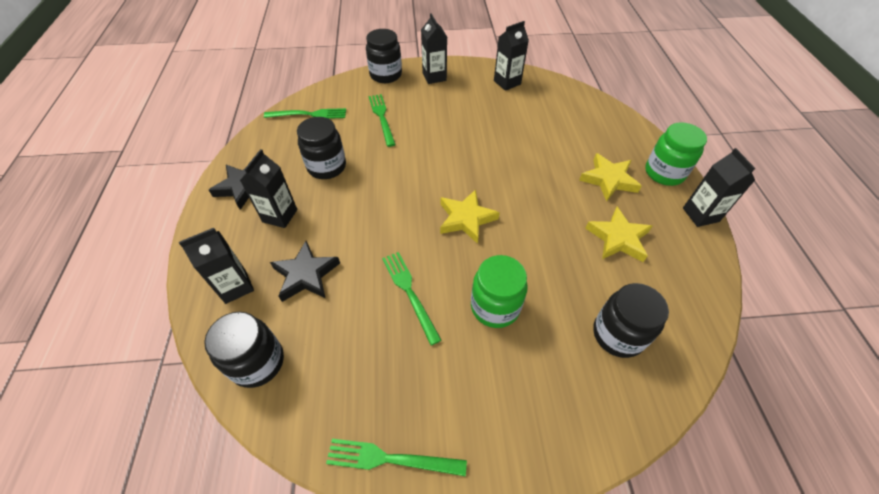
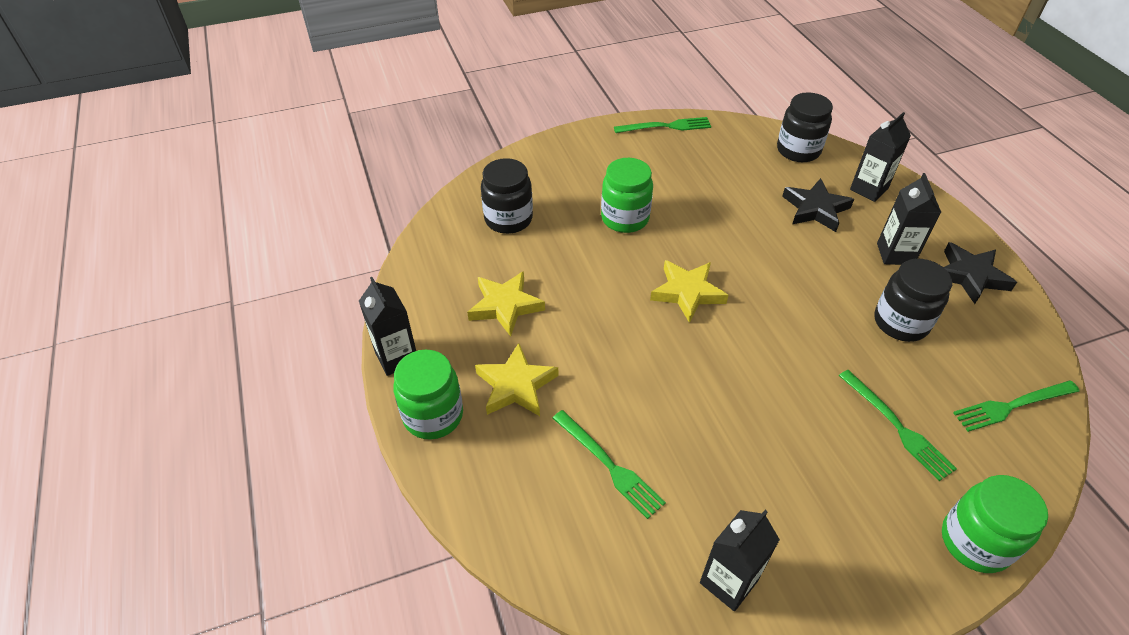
camera: 165 degrees right, 5 degrees down
(386, 75) = (974, 542): black jar -> green jar
(410, 293) = (708, 214): green fork -> green fork (608, 465)
(434, 77) = (879, 561): black carton -> none

